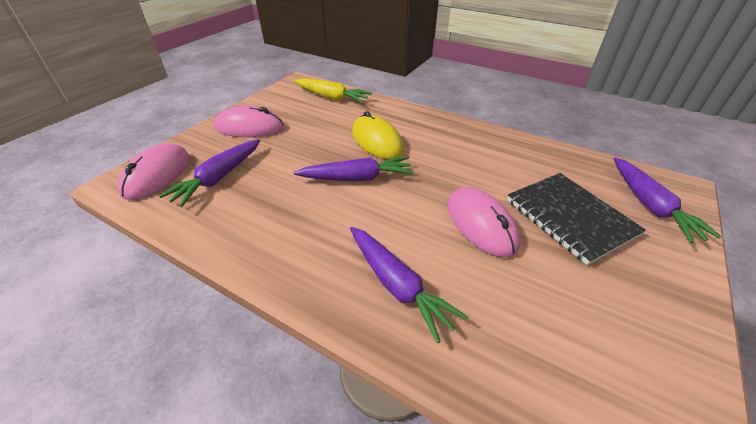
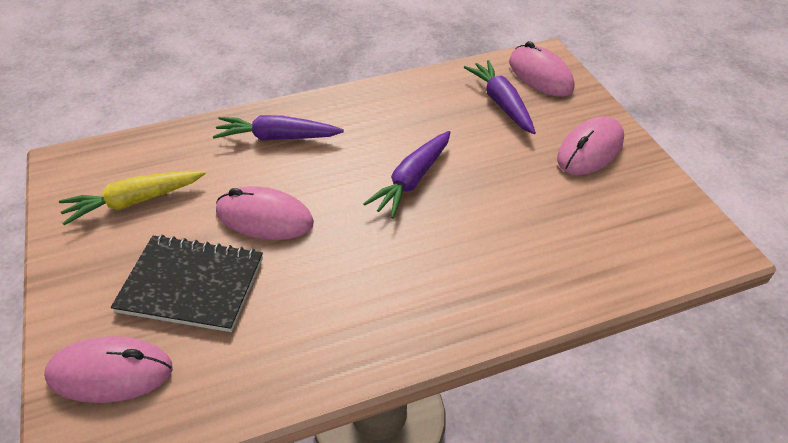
camera: 130 degrees right, 5 degrees up
(331, 97) = (627, 254): yellow carrot -> yellow carrot (134, 201)
(377, 141) = (464, 232): yellow mouse -> none
(650, 205) = (110, 372): purple carrot -> pink mouse

